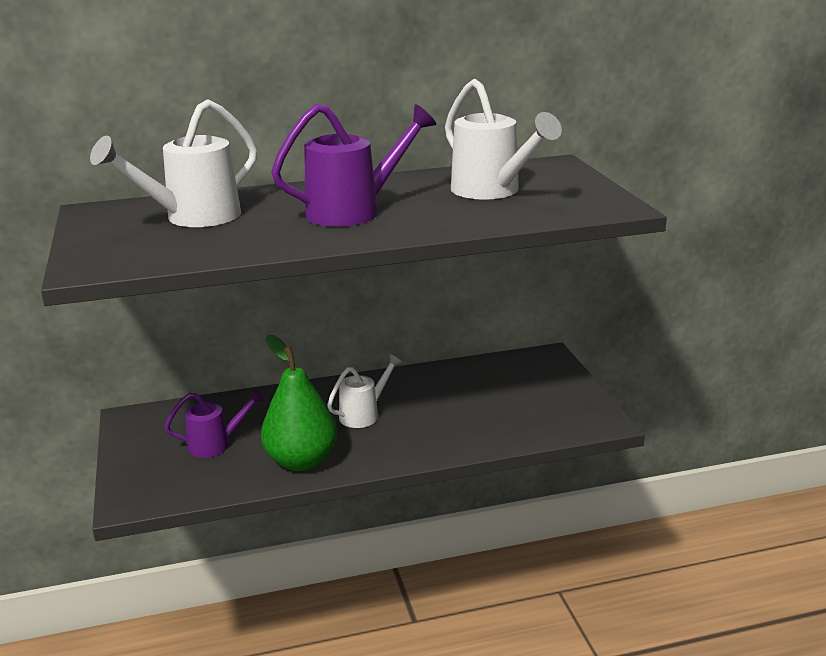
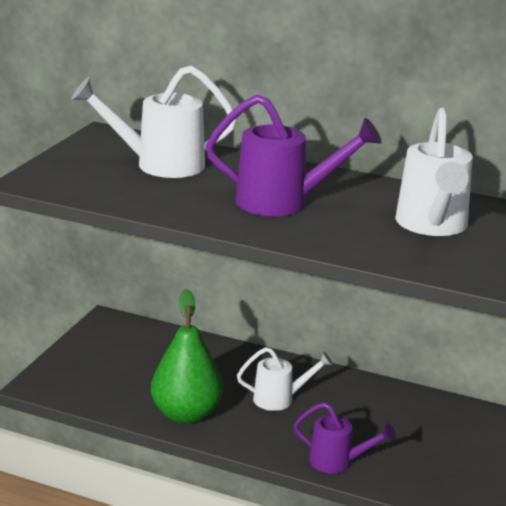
camera: 35 degrees right, 0 degrees up
(216, 444) = (141, 370): purple watering can -> purple watering can (337, 462)

